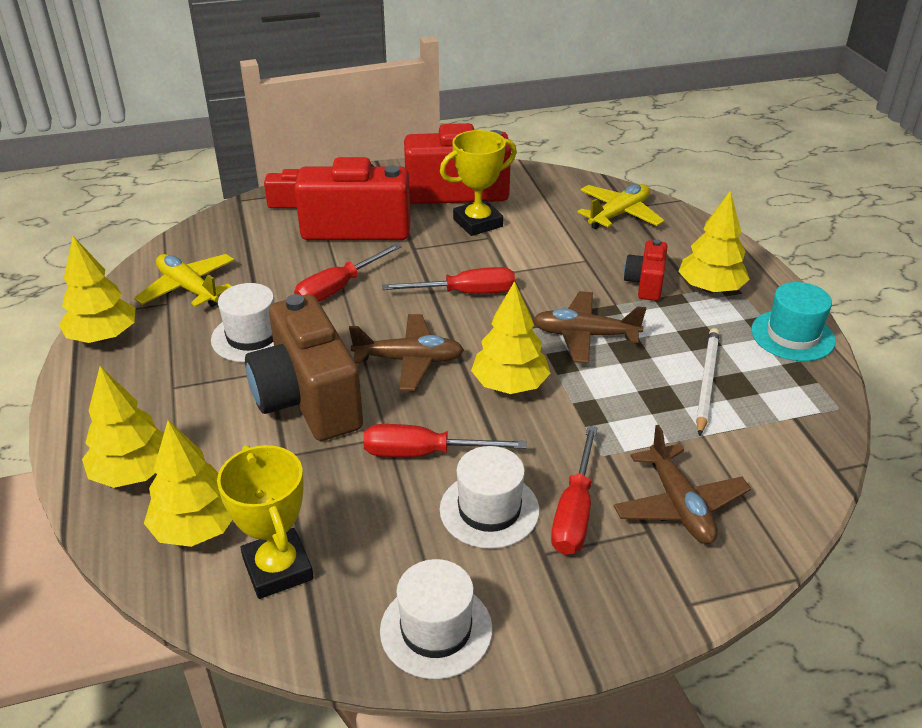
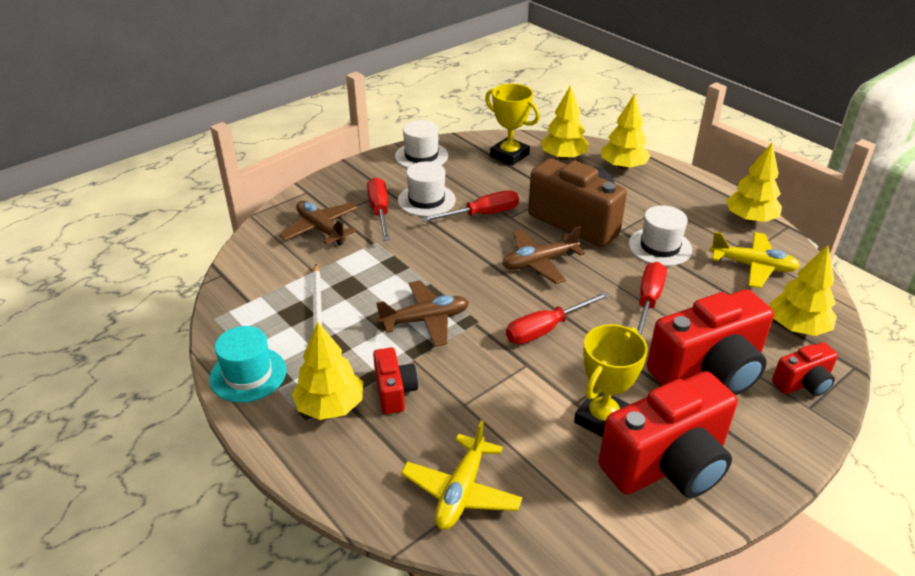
camera: 155 degrees right, 0 degrees up
(509, 385) = (458, 266): yellow tree -> yellow tree (797, 327)

